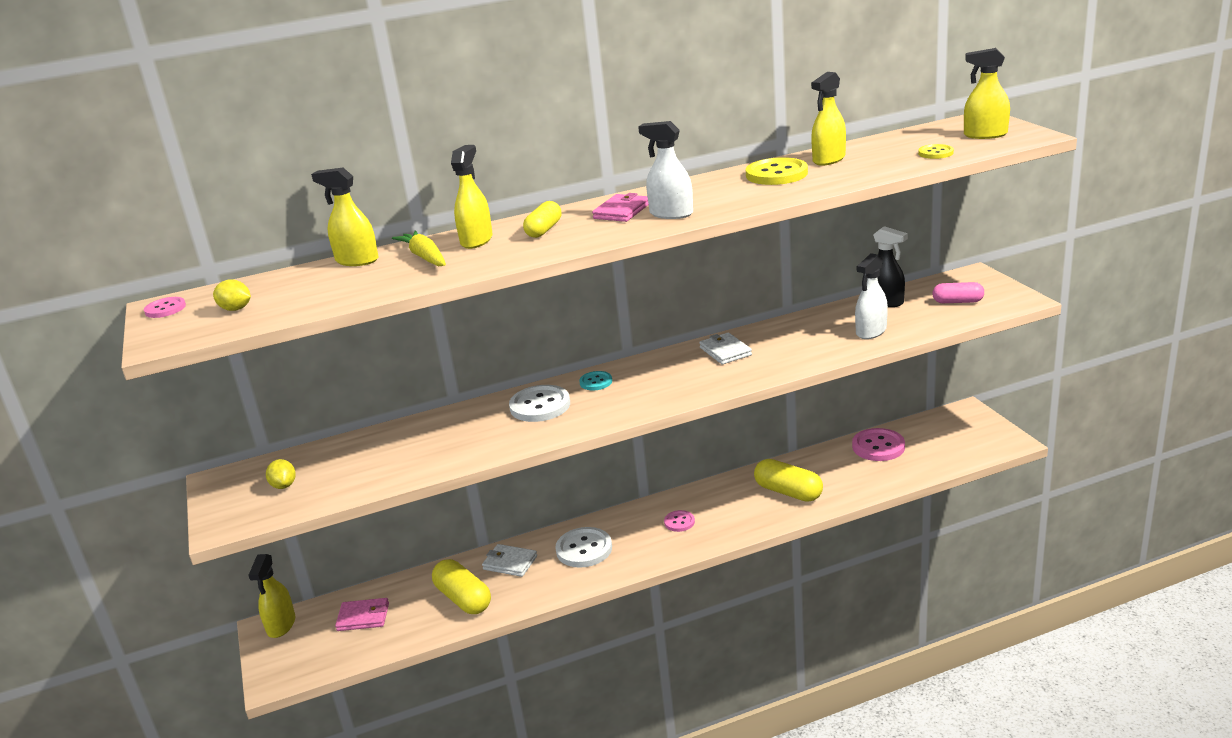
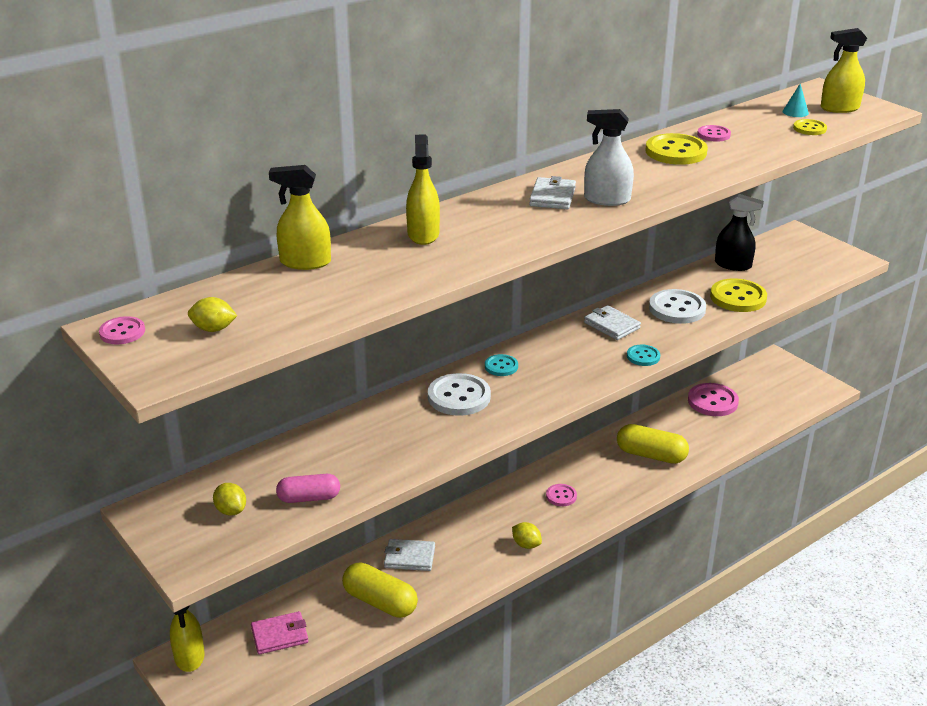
camera: 20 degrees left, 5 degrees up
(425, 257) = (382, 256): yellow carrot -> none
(544, 230) = (487, 220): yellow capsule -> none
(584, 549) = (479, 534): white button -> white button (677, 308)
(621, 211) = (552, 197): pink wallet -> white wallet
(623, 563) = (526, 544): none -> yellow lemon
(738, 380) = (643, 356): none -> turquoise button
(828, 159) = (713, 135): yellow spray bottle -> pink button
(871, 331) = (738, 297): white spray bottle -> yellow button
(933, 139) = (795, 112): none -> turquoise cone
(957, 302) = (798, 263): pink capsule -> pink capsule (309, 498)

